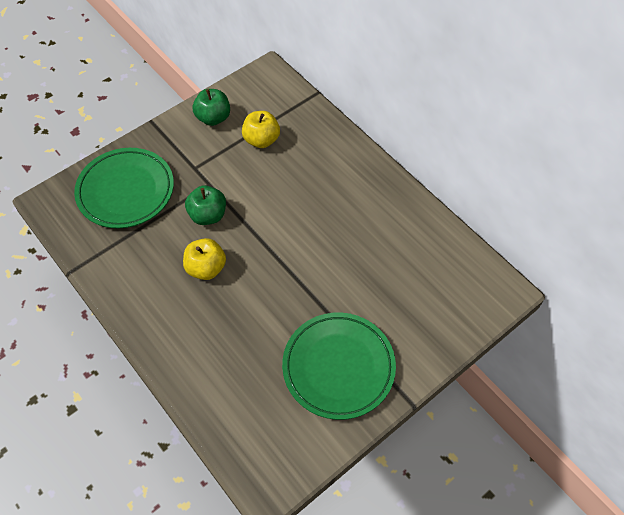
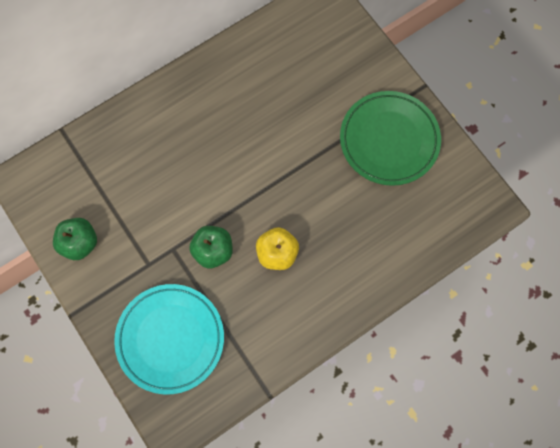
camera: 85 degrees left, 15 degrees up
(126, 191) = (170, 339): green plate -> turquoise plate
(261, 140) = (120, 192): yellow apple -> none

